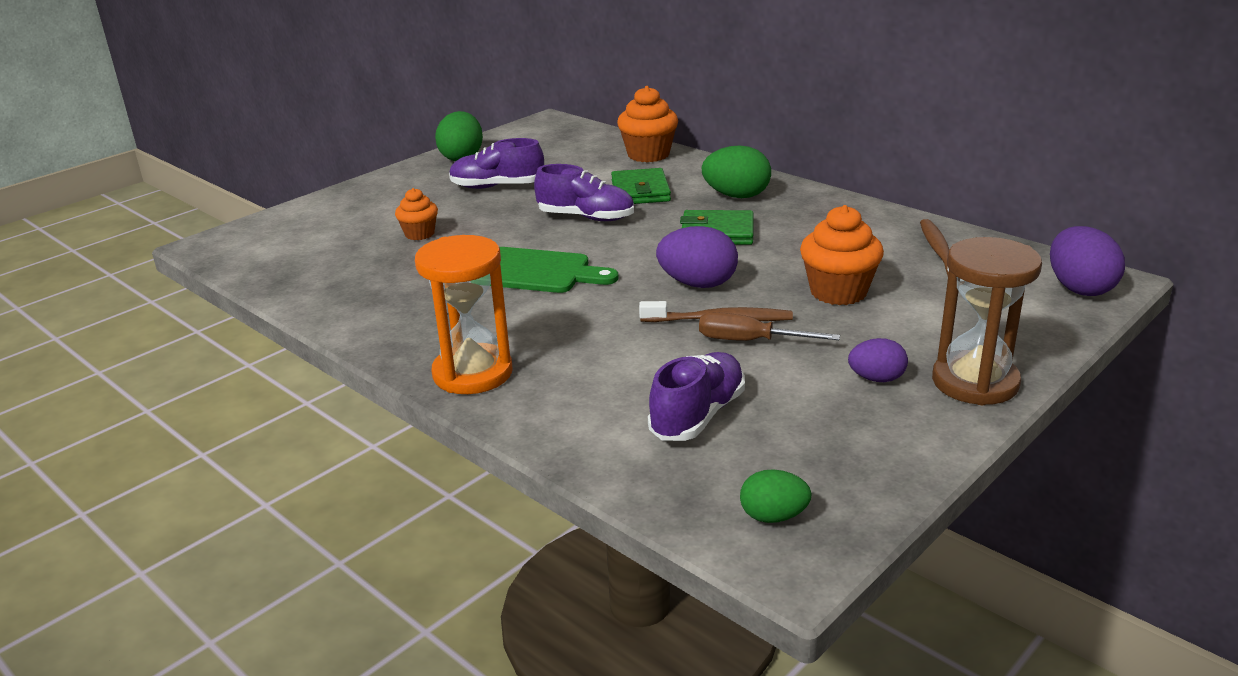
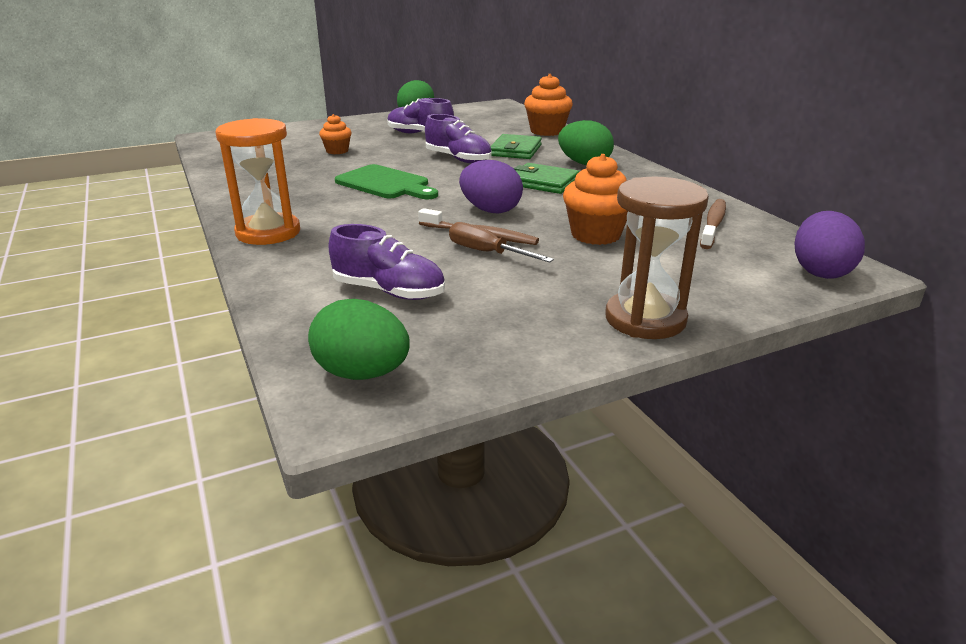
camera: 20 degrees right, 0 degrees up
(698, 415) = (389, 291): purple shoe -> purple shoe turned 60 degrees clockwise
(773, 516) = (362, 373): green egg -> green egg, size x1.64
(876, 379) = (560, 298): purple egg -> none

